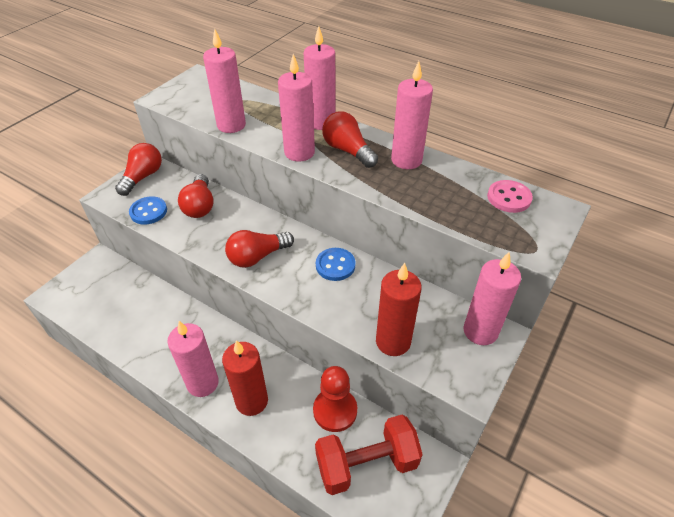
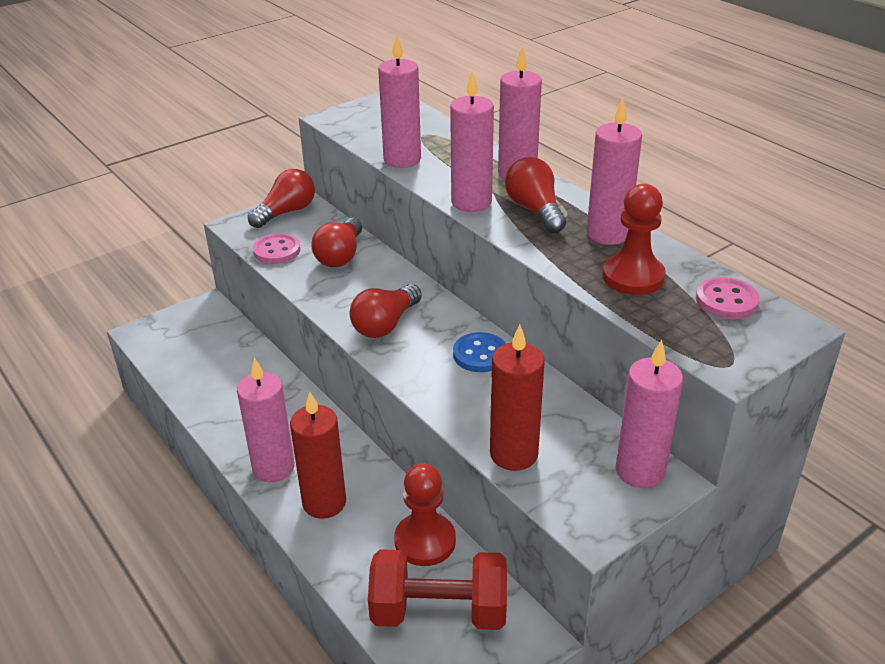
camera: 20 degrees right, 10 degrees down
(148, 212) = (277, 250): blue button -> pink button
(257, 257) = (385, 324): red light bulb -> red light bulb turned 45 degrees counterclockwise
(440, 192) = (633, 277): none -> red pawn

